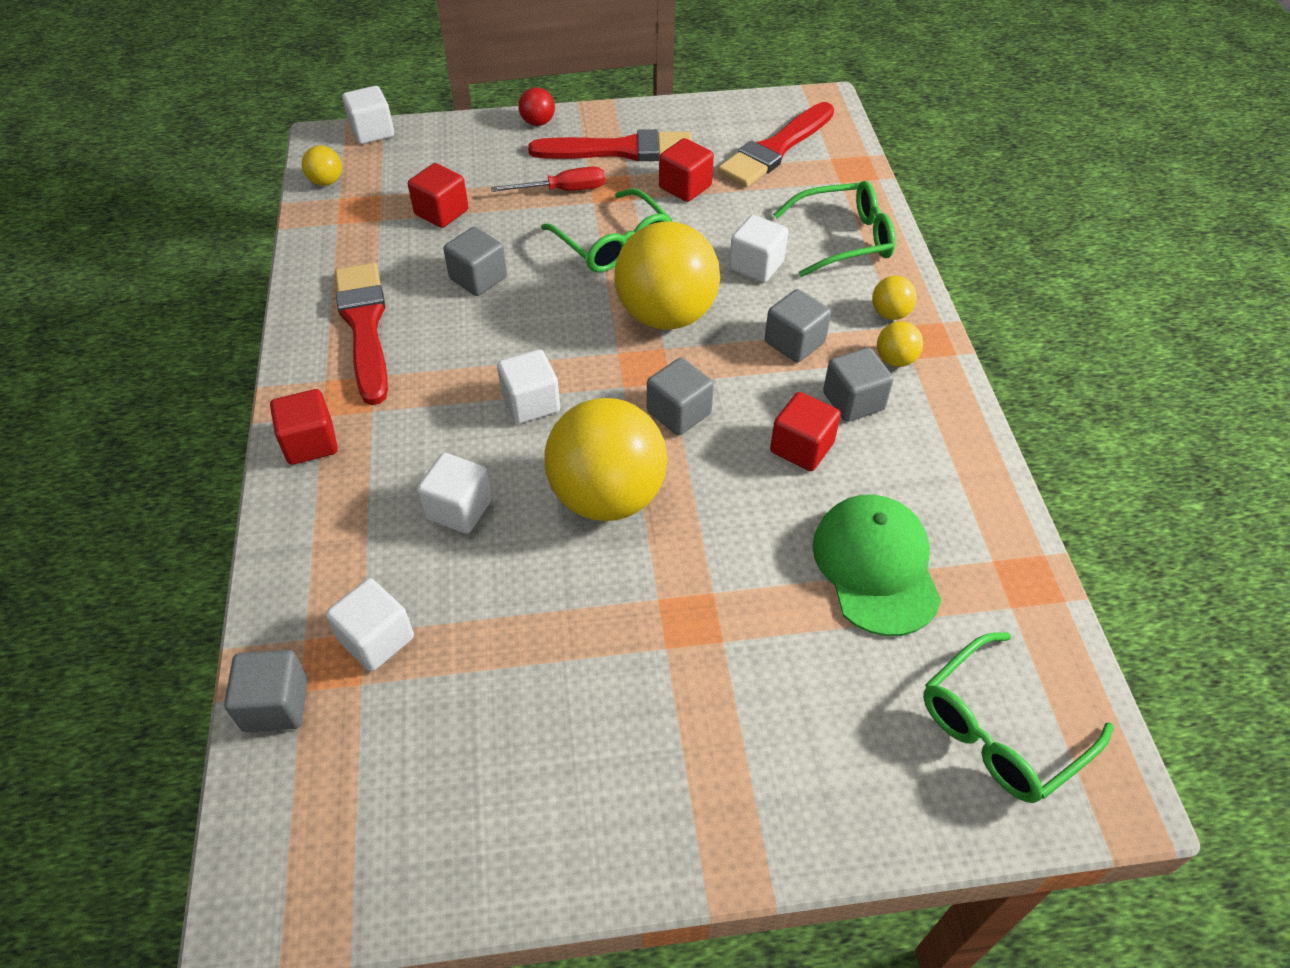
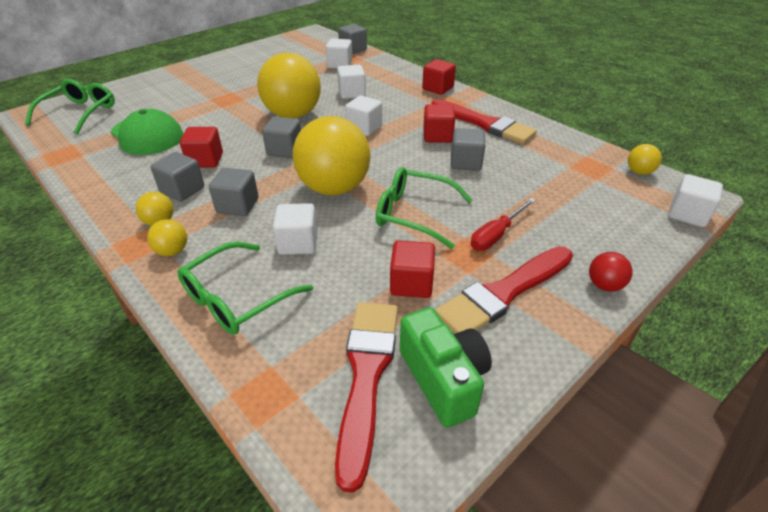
camera: 145 degrees right, 10 degrees down
(441, 212) = (545, 185): red cube -> red cube (437, 136)
(725, 127) = (443, 379): none -> green camera

